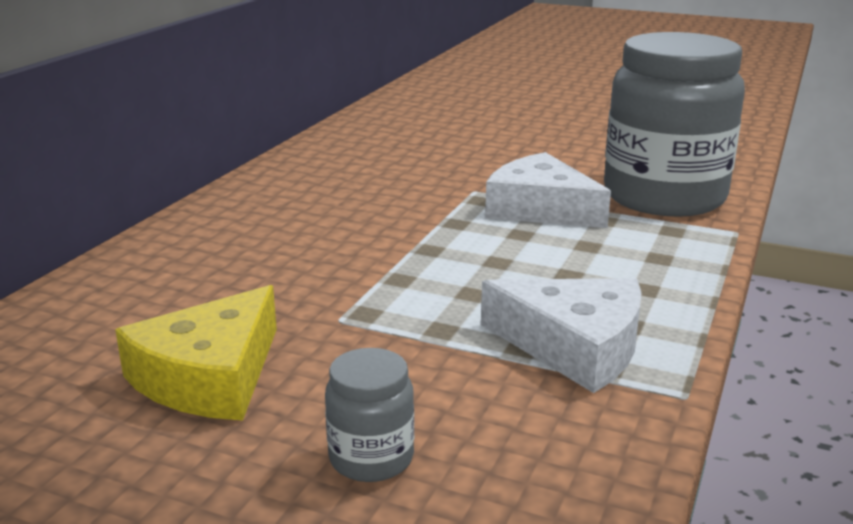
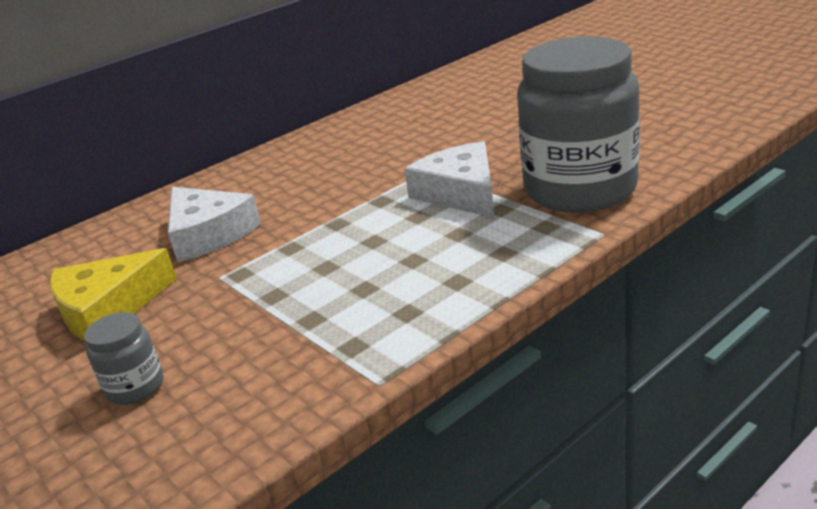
camera: 30 degrees right, 5 degrees up
(575, 346) = (348, 325): white cheese -> white cheese (208, 234)

